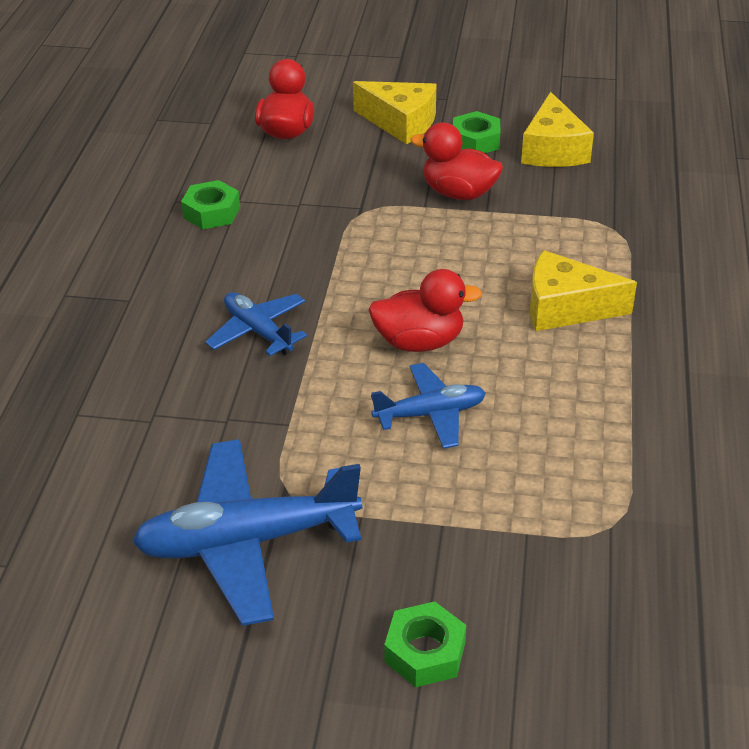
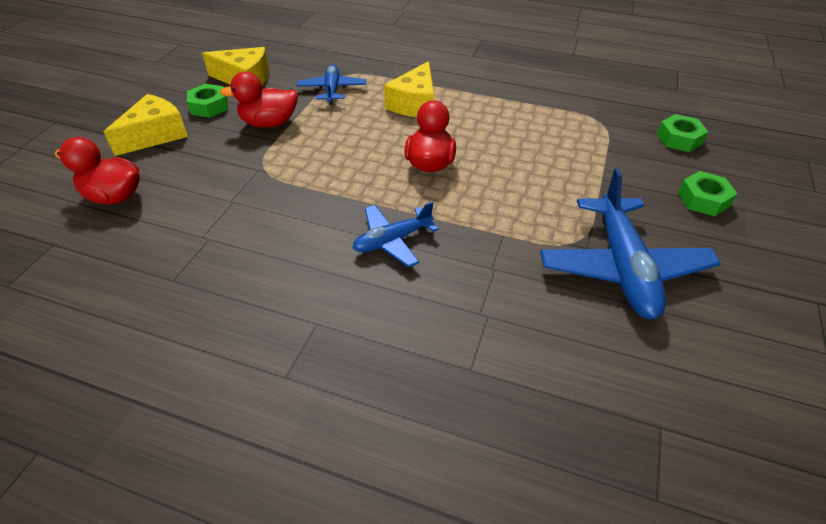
camera: 80 degrees left, 5 degrees up
(211, 212) = (209, 255): green nut -> green nut (679, 139)
(430, 414) = (503, 169): blue plane -> blue plane (332, 90)
(458, 193) = (269, 123): red duck -> red duck turned 45 degrees clockwise

